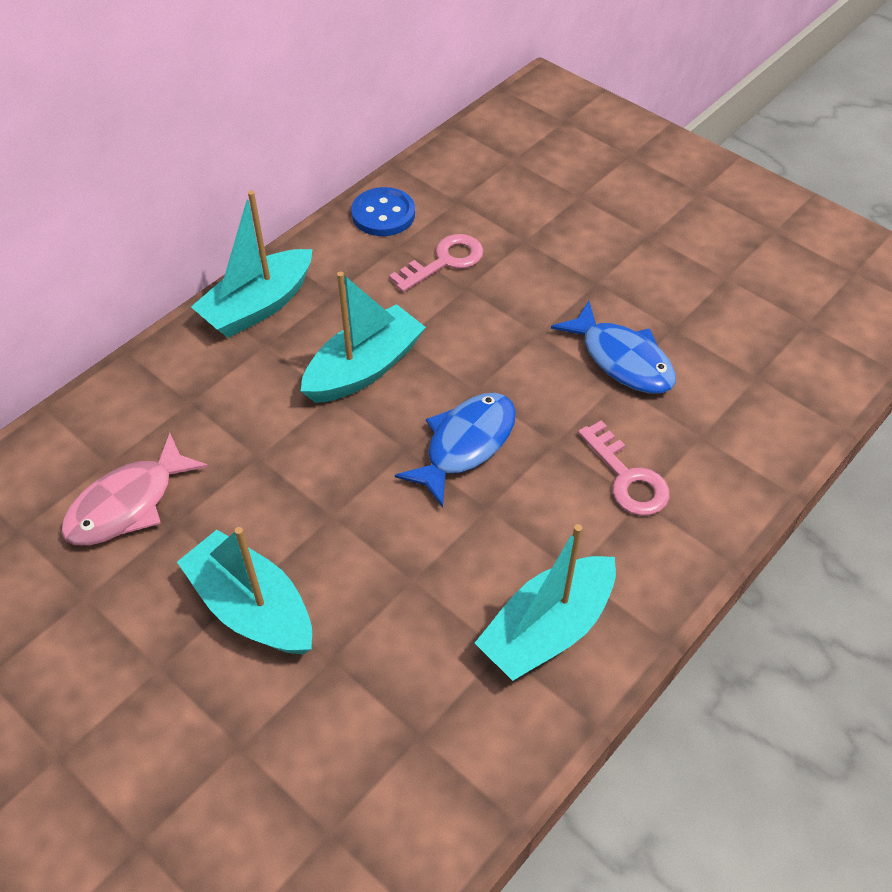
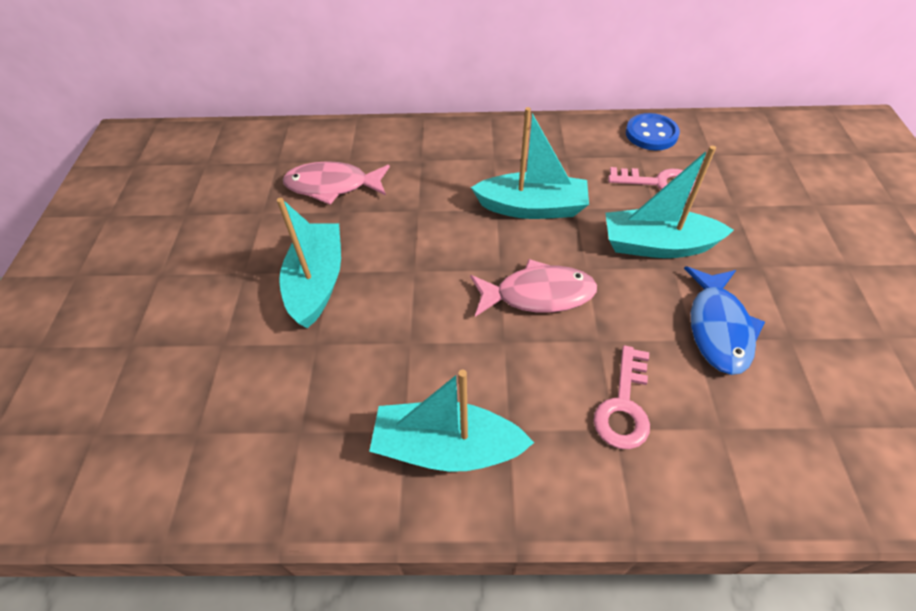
camera: 50 degrees right, 0 degrees up
(258, 306) = (515, 137): turquoise boat -> turquoise boat (657, 245)
(465, 445) = (538, 294): blue fish -> pink fish

